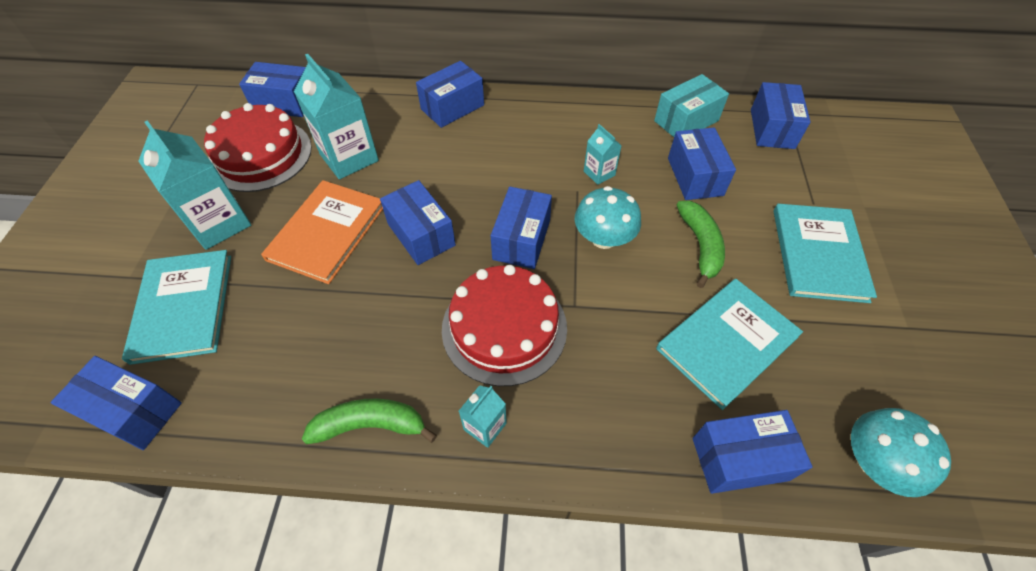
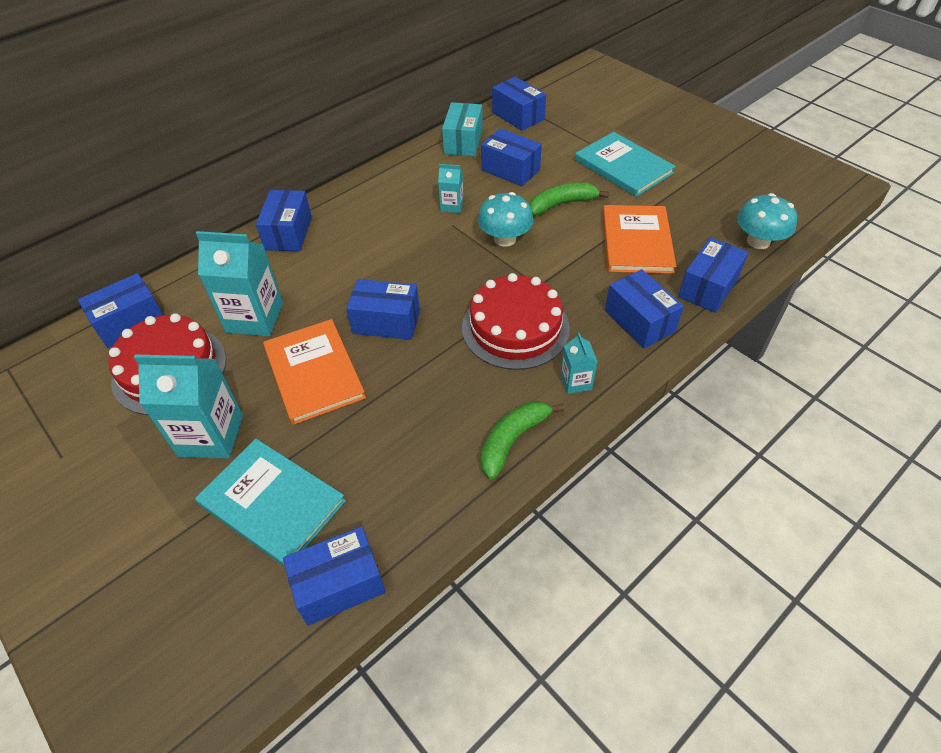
camera: 45 degrees left, 5 degrees down
(521, 239) = (457, 275): blue box -> blue box (639, 321)
(700, 245) = (561, 204): green banana -> green banana turned 60 degrees counterclockwise
(727, 342) = (636, 241): turquoise book -> orange book

